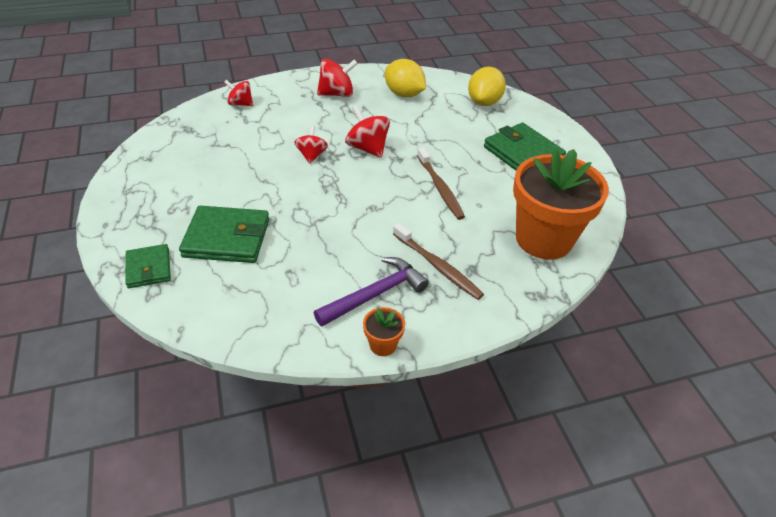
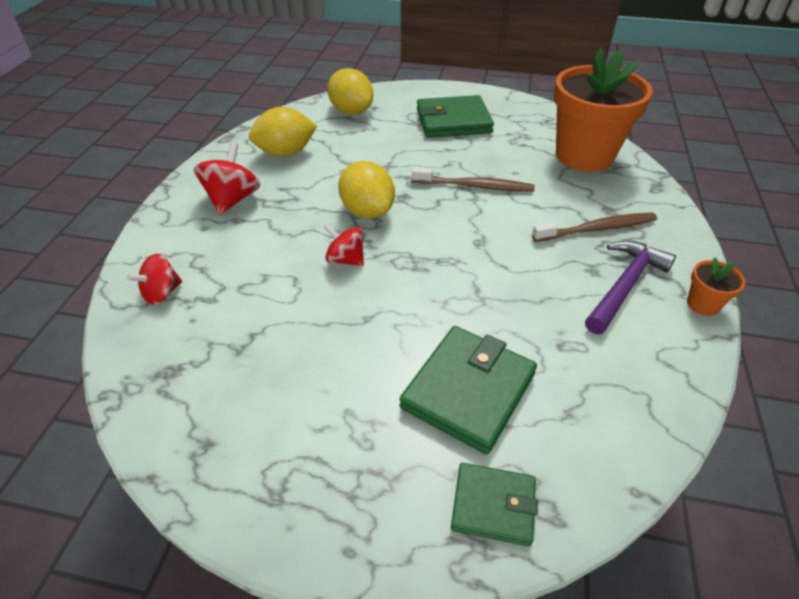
camera: 60 degrees left, 0 degrees up
(367, 148) = (367, 211): red spinning top -> yellow lemon
(375, 294) = (625, 285): purple hammer -> purple hammer turned 45 degrees clockwise

